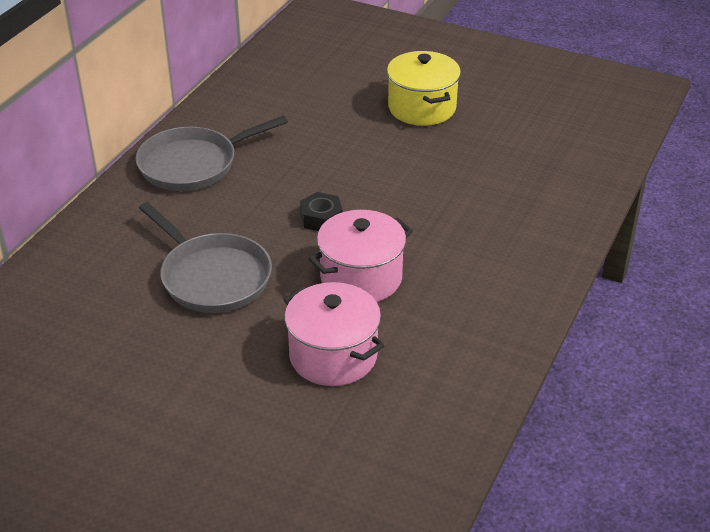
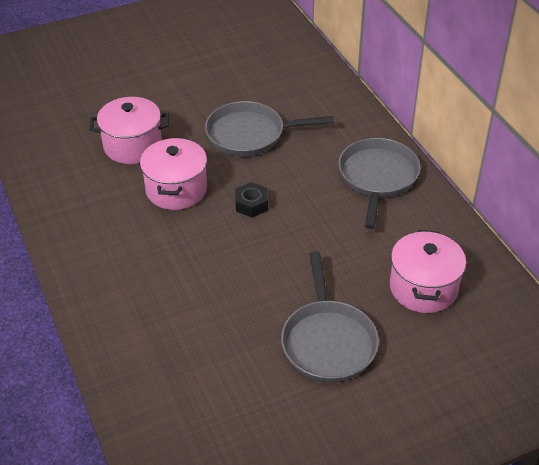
camera: 130 degrees right, 5 degrees up
(309, 90) = (423, 288): none -> pink pot
(422, 108) = (328, 342): yellow pot -> grey pan

